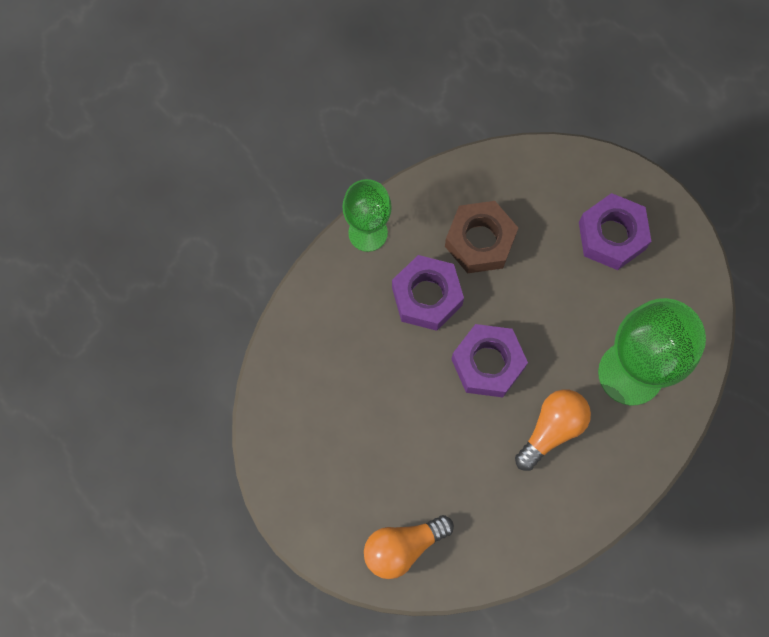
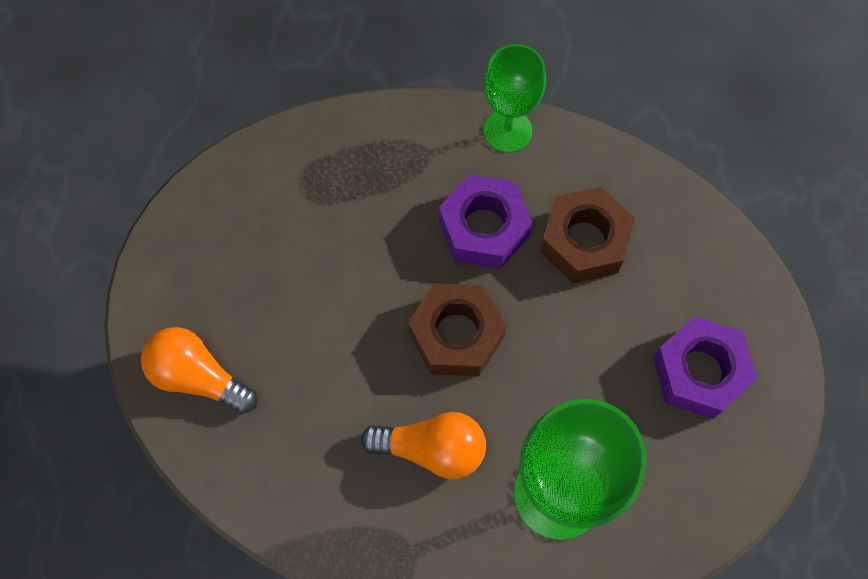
camera: 55 degrees right, 5 degrees down
(488, 363) = (456, 335): purple nut -> brown nut

